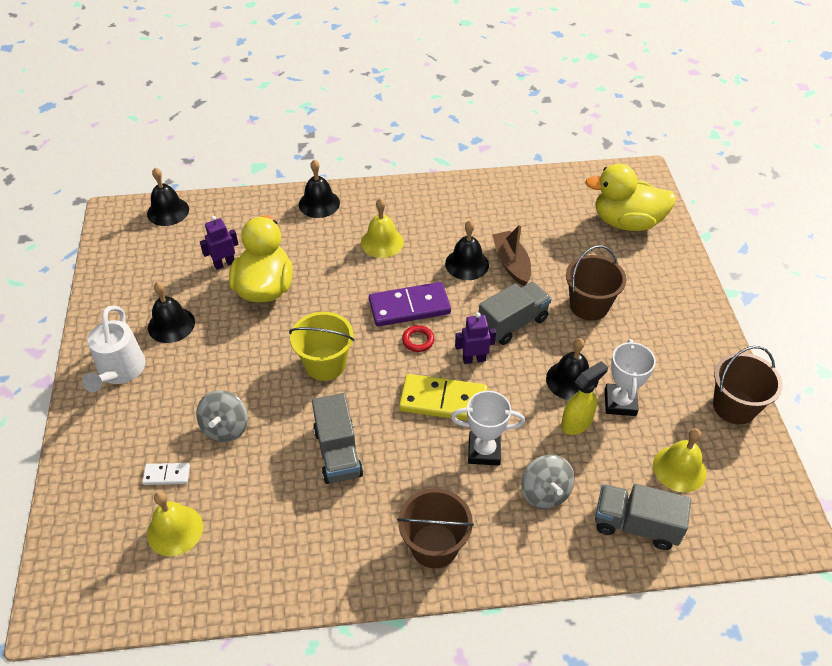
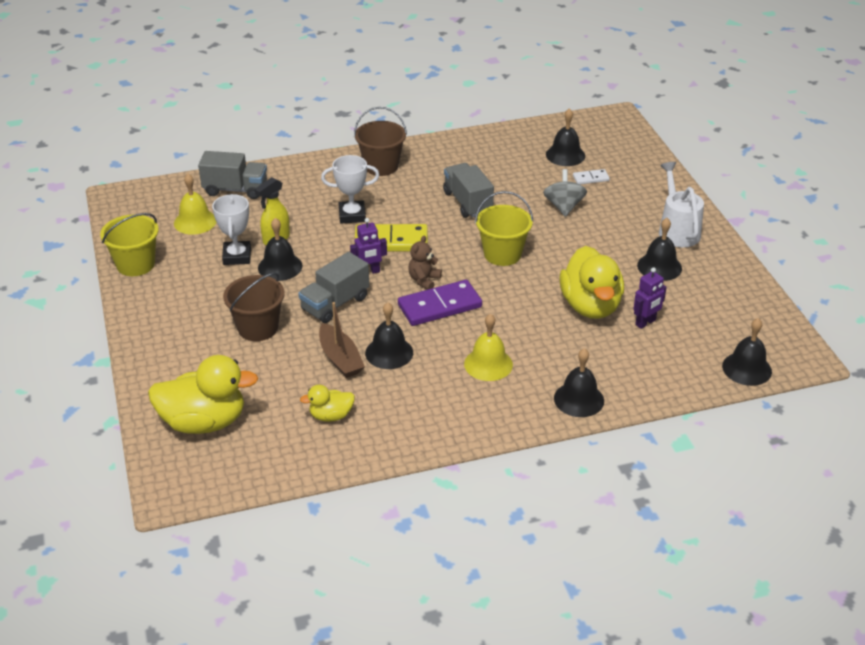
camera: 170 degrees right, 10 degrees down
(175, 530) = (565, 155): yellow bell -> black bell
(418, 340) = (424, 280): red ring -> brown teddy bear
(522, 214) = (331, 416): none -> yellow duck
(545, 492) = (302, 198): grey spinning top -> none
(734, 406) = (135, 264): brown bucket -> yellow bucket

